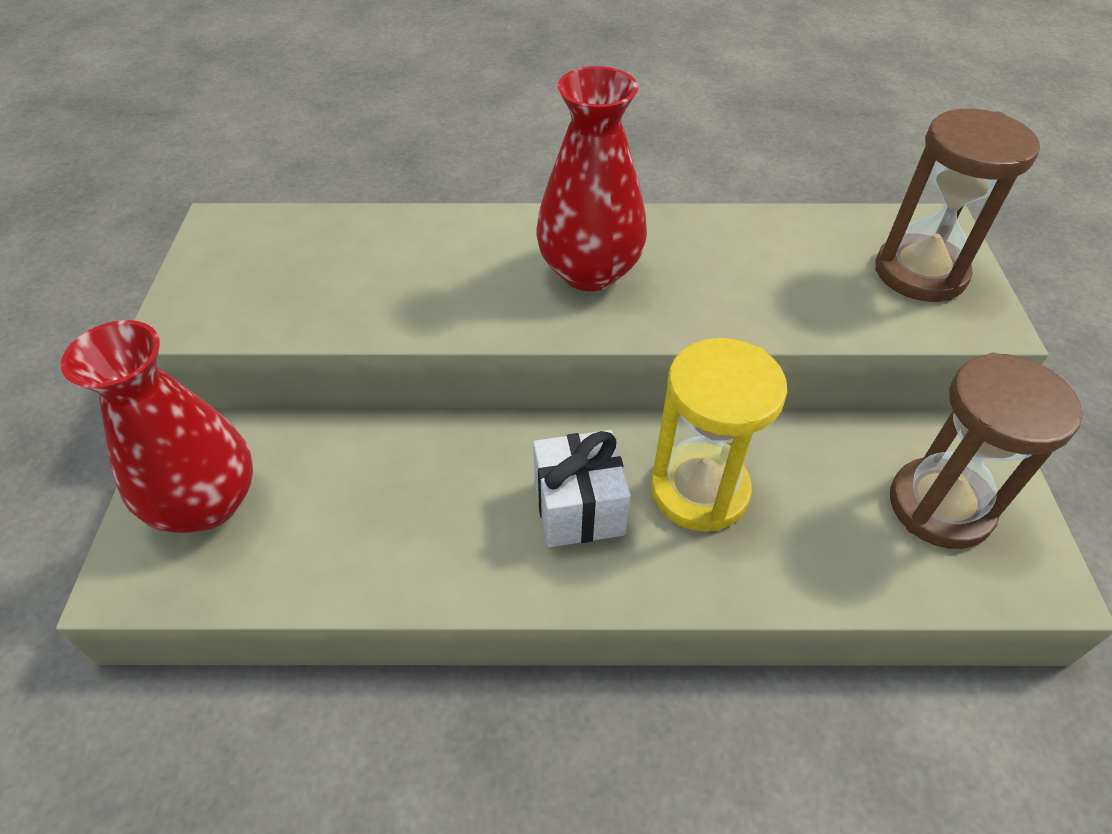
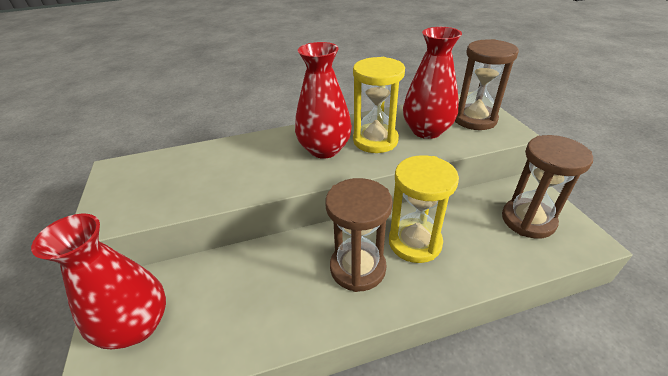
camera: 15 degrees left, 10 degrees down
(578, 508) = (357, 268): white gift -> brown hourglass
(693, 275) = (375, 140): none -> yellow hourglass
(805, 276) = (426, 131): none -> red vase

